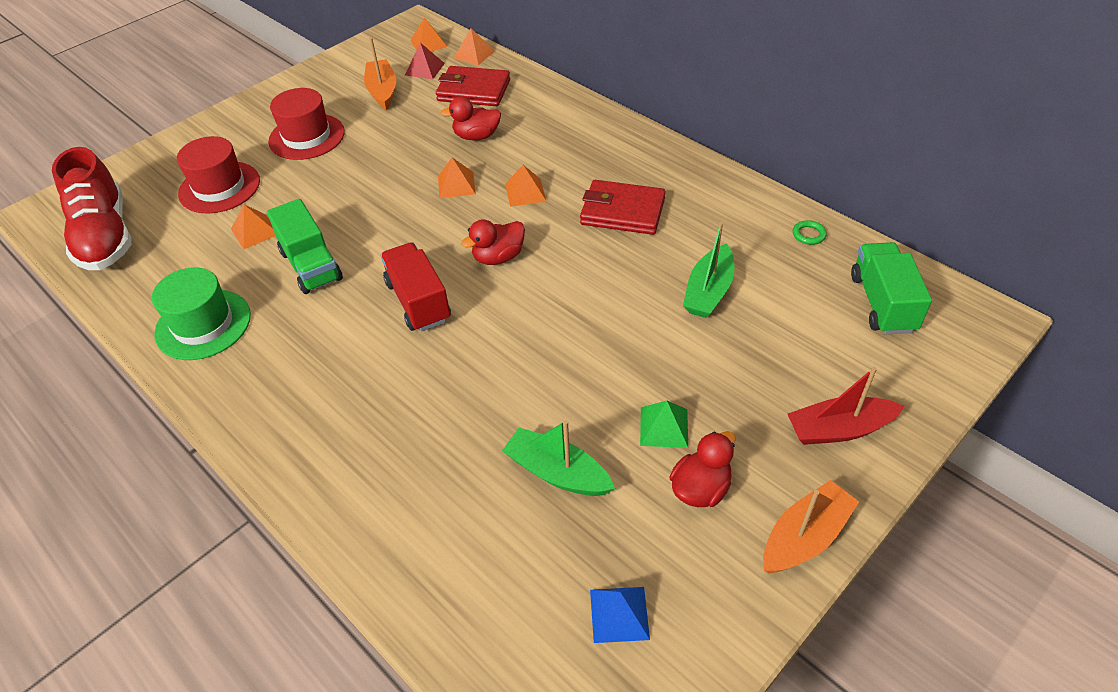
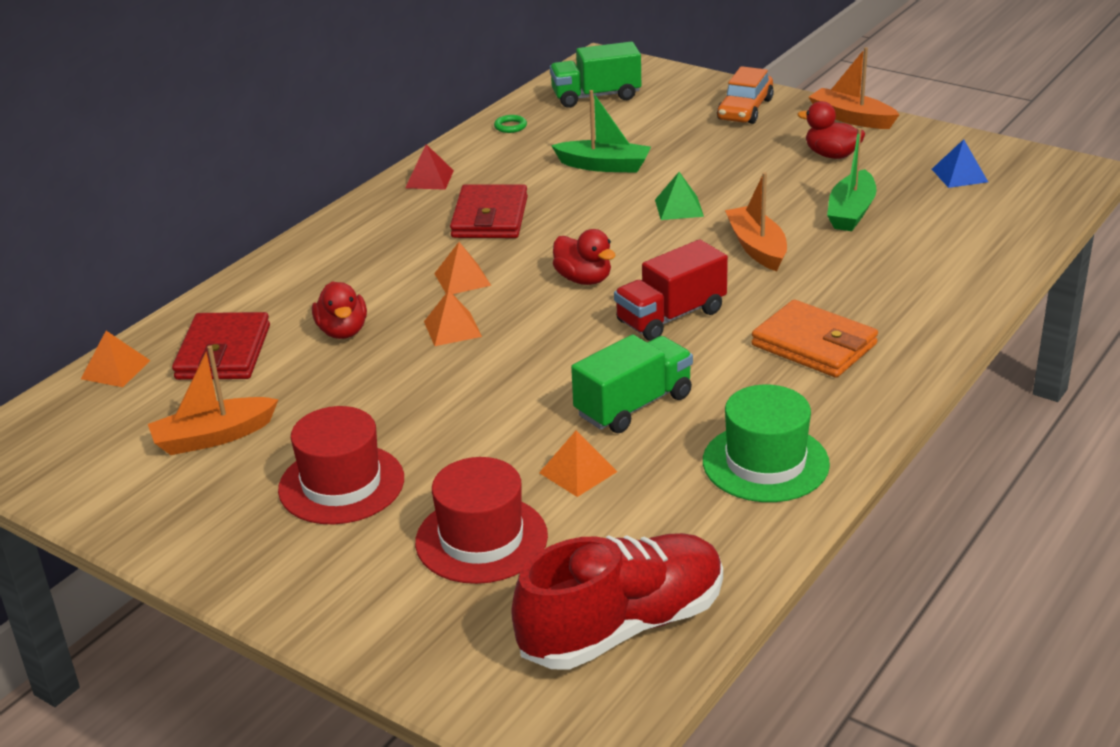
camera: 100 degrees left, 15 degrees down
(332, 385) = (814, 345): none -> orange wallet
(425, 69) = (151, 408): red pyramid -> red pyramid (429, 179)
(428, 43) = (68, 420): orange pyramid -> none
(510, 378) = (757, 248): none -> orange boat
(664, 427) = (778, 173): green pyramid -> green pyramid (679, 208)
(839, 429) = (745, 109): red boat -> orange car

